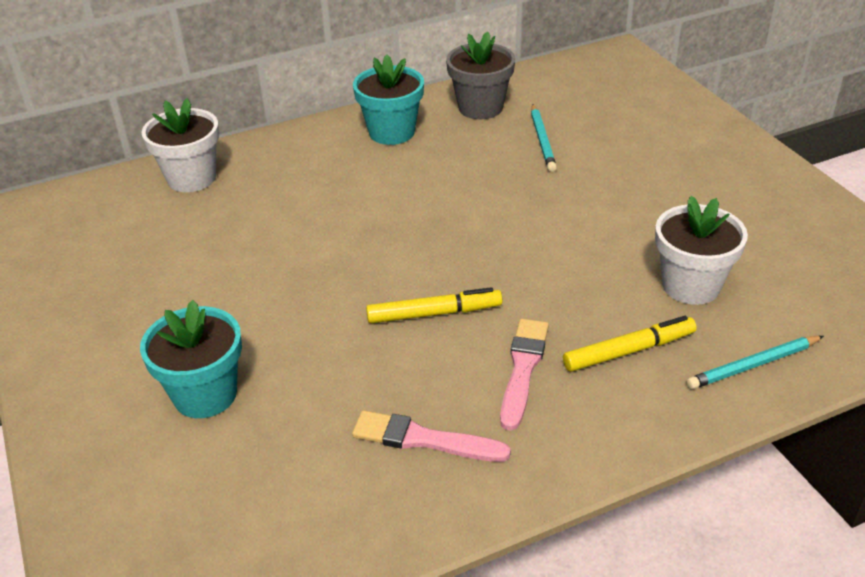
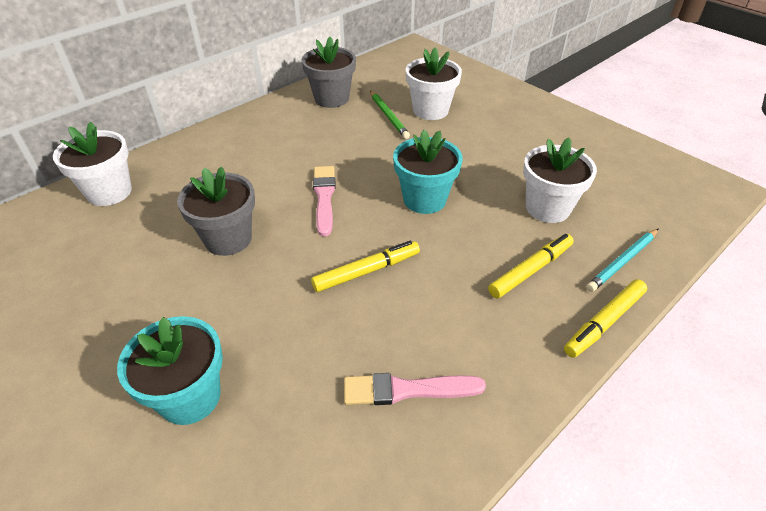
camera: 20 degrees left, 5 degrees up
(297, 250) = (228, 239): none -> grey flower pot
(391, 132) = (270, 127): turquoise flower pot -> turquoise flower pot (424, 199)
(523, 369) = (459, 304): pink brush -> pink brush (324, 197)
(542, 140) = (388, 116): turquoise pencil -> green pencil
(600, 141) = (430, 110): none -> white flower pot
(688, 425) = (604, 322): none -> yellow marker

